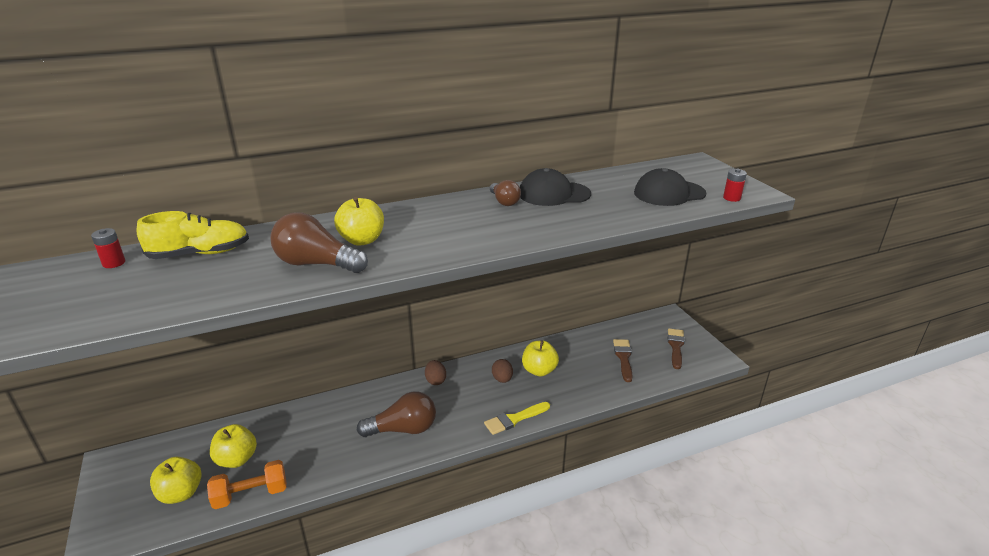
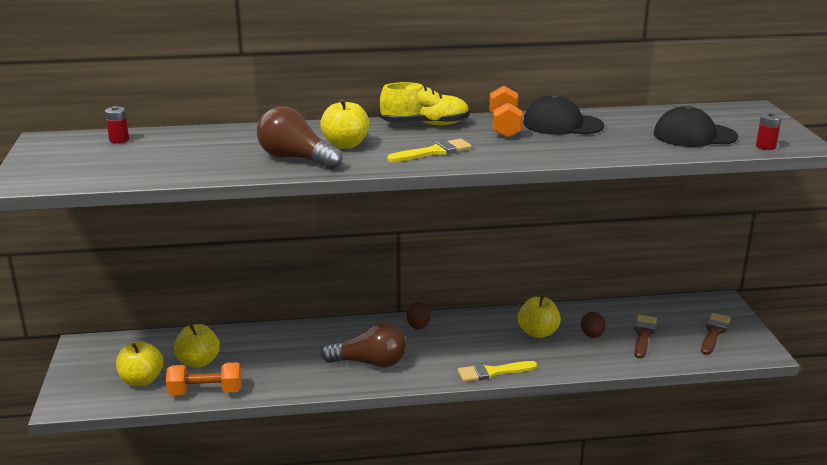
camera: 15 degrees right, 5 degrees down
(200, 254) = (194, 140): yellow shoe -> yellow shoe (425, 124)
(451, 238) = (434, 152): none -> yellow brush
(502, 379) = (492, 335): brown egg -> brown egg (592, 335)
(504, 201) = (504, 126): brown light bulb -> orange dumbbell

